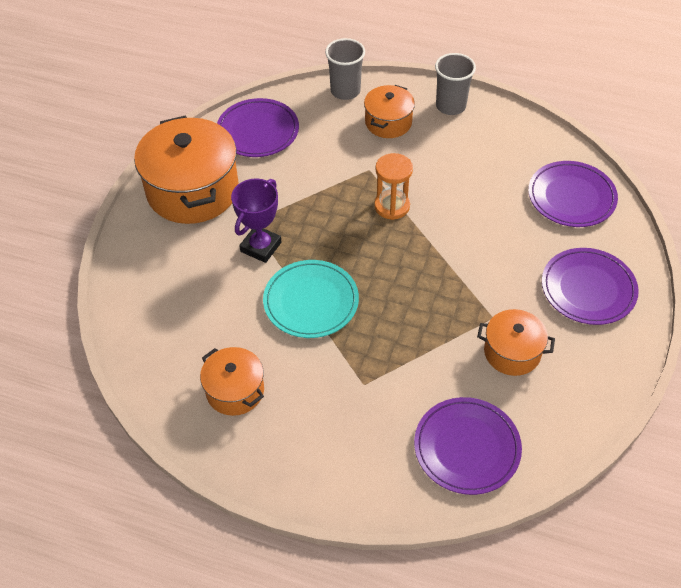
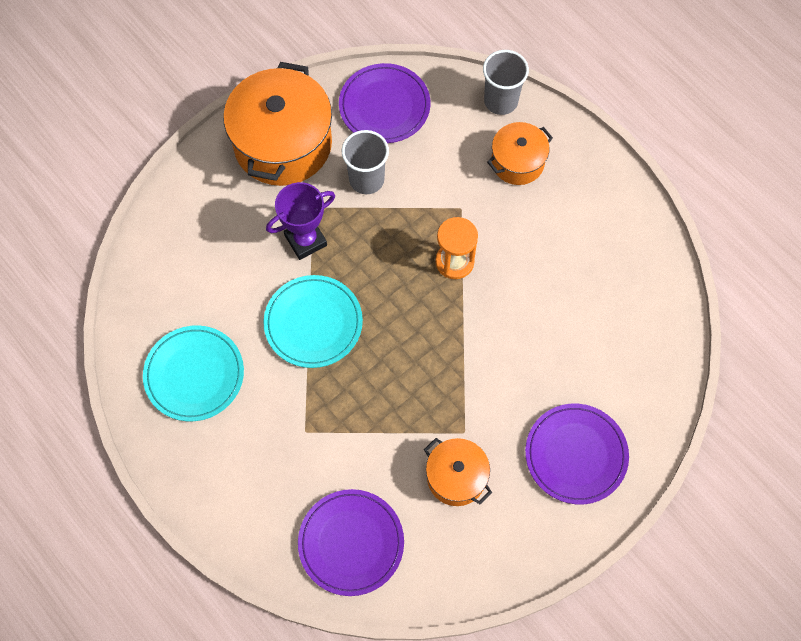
camera: 30 degrees right, 15 degrees up
(235, 391) = (194, 375): orange pot -> turquoise plate
(450, 106) = (594, 175): grey cup -> grey cup (366, 179)
(571, 197) = (637, 347): purple plate -> none

